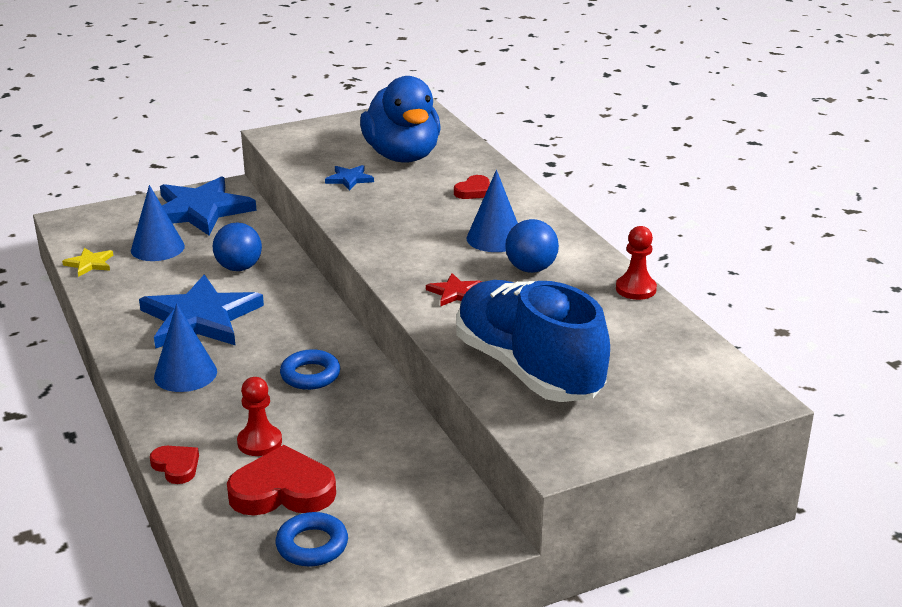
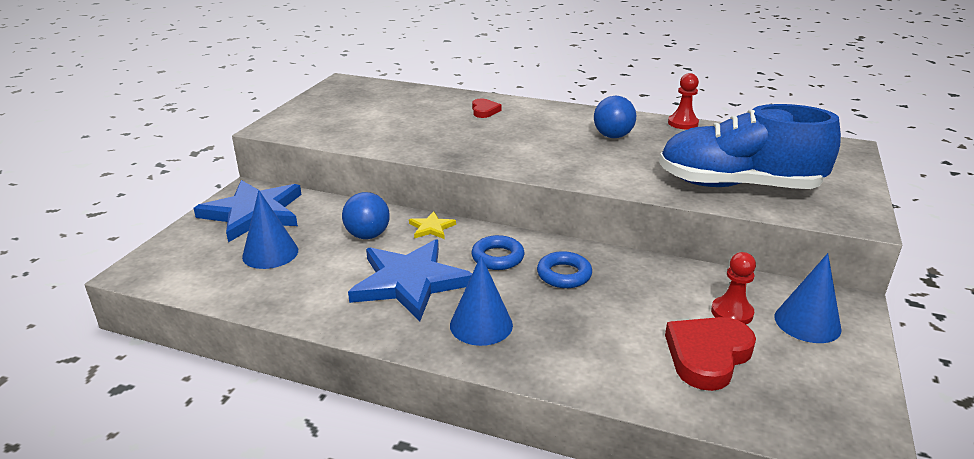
camera: 45 degrees left, 0 degrees up
(90, 264) = (229, 293): yellow star -> yellow star (431, 228)
(176, 466) = (614, 391): red heart -> none
(259, 442) = (627, 336): red pawn -> red pawn (732, 313)
(312, 545) = (797, 376): blue ring -> blue ring (497, 257)
(349, 179) = (389, 133): blue star -> none
(402, 156) = (394, 109): blue duck -> none
(455, 293) = (606, 166): red star -> none
(495, 238) = (556, 129): blue cone -> blue cone (807, 322)

